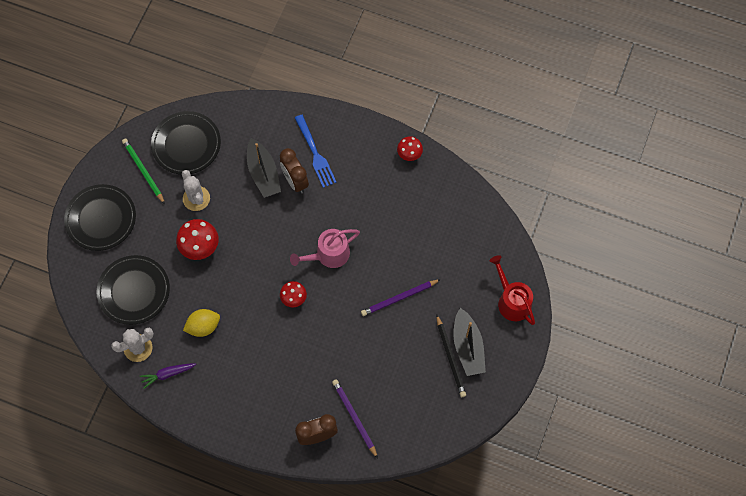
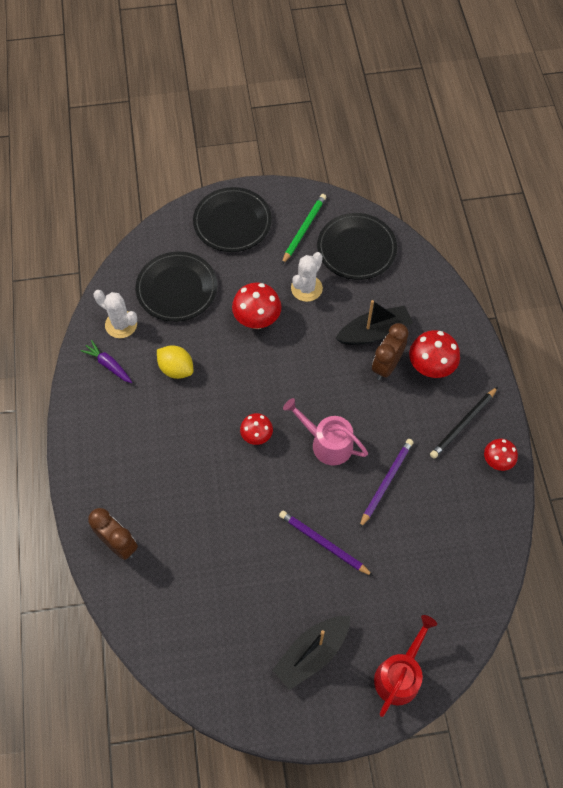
camera: 60 degrees right, 5 degrees down
(263, 173) = (374, 332): black boat -> black boat turned 150 degrees counterclockwise
(315, 153) = (430, 368): blue fork -> red mushroom
(354, 418) = (159, 572): purple pencil -> purple pencil (386, 482)
(450, 357) = (288, 640): black pencil -> black pencil (463, 424)

